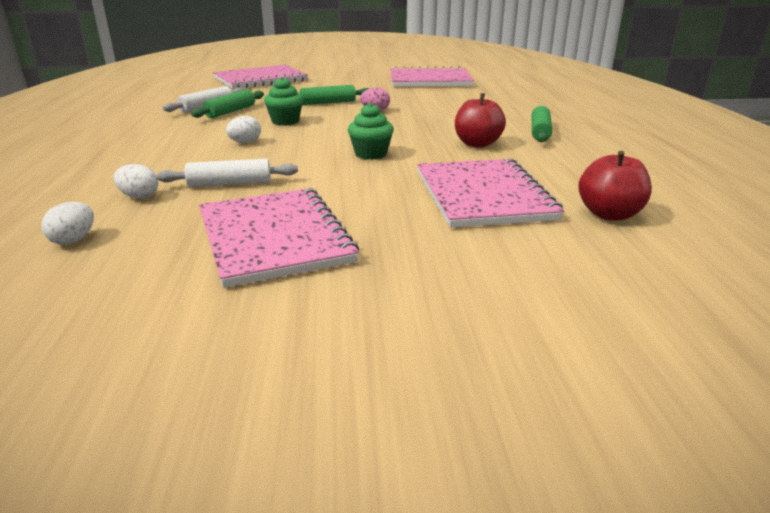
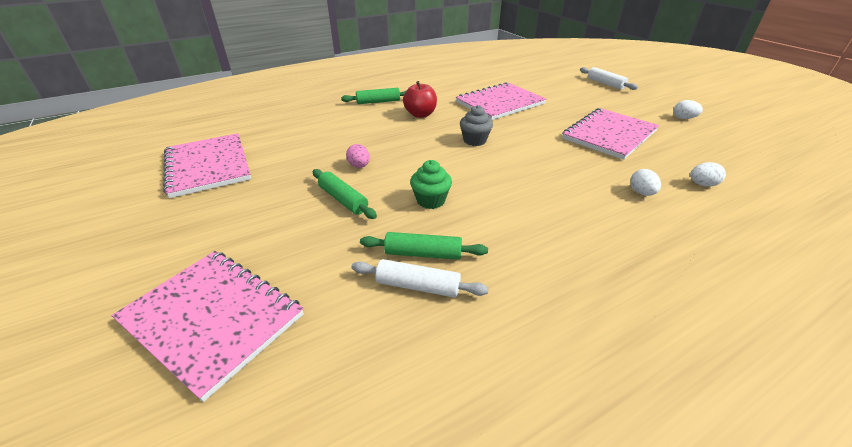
camera: 115 degrees left, 10 degrees up
(230, 184) = (579, 170): white rolling pin -> white rolling pin (605, 83)
(245, 142) = (506, 197): white egg -> white egg (683, 118)
(371, 154) = (474, 140): green cupcake -> grey cupcake
(609, 214) = (489, 81): red apple -> none

